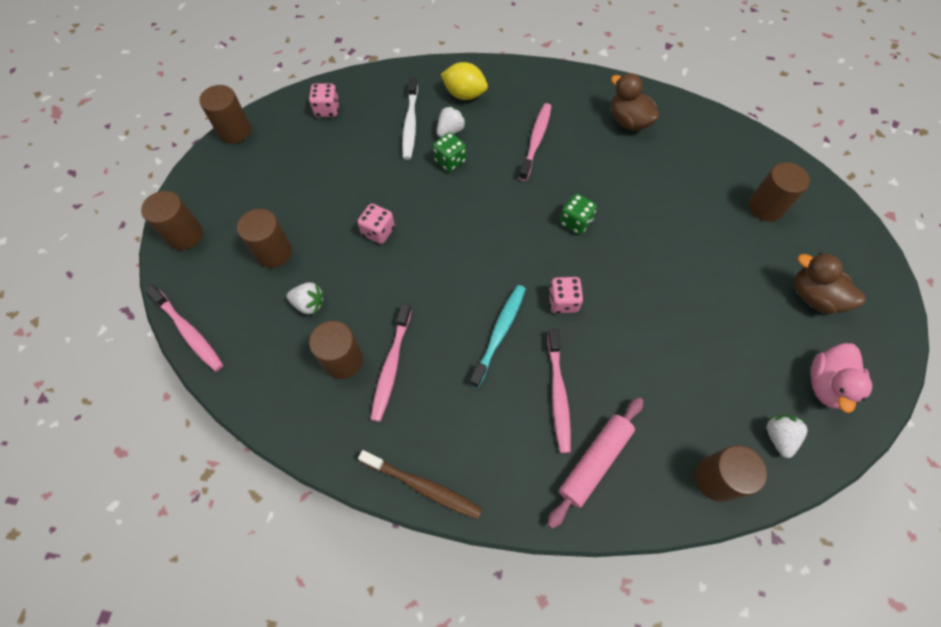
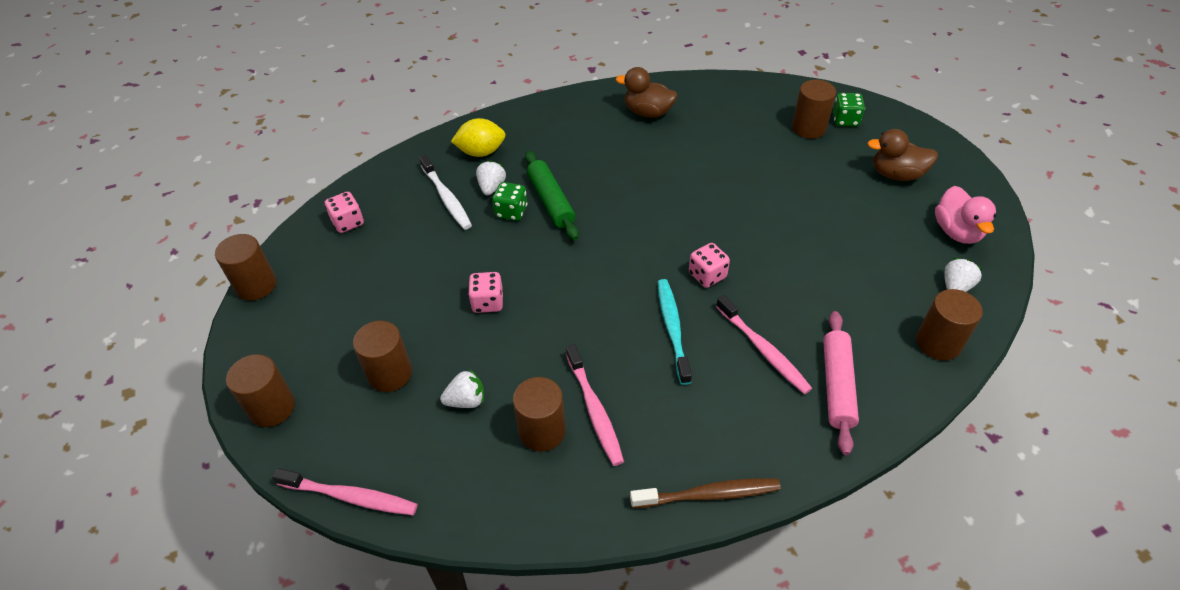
camera: 30 degrees left, 15 degrees down
(487, 167) = (551, 201): none -> green rolling pin
(536, 141) = (579, 161): pink toothbrush -> none
(575, 222) = (666, 208): green dice -> green dice (845, 120)
(778, 437) = (955, 287): white strawberry -> white strawberry turned 60 degrees clockwise

